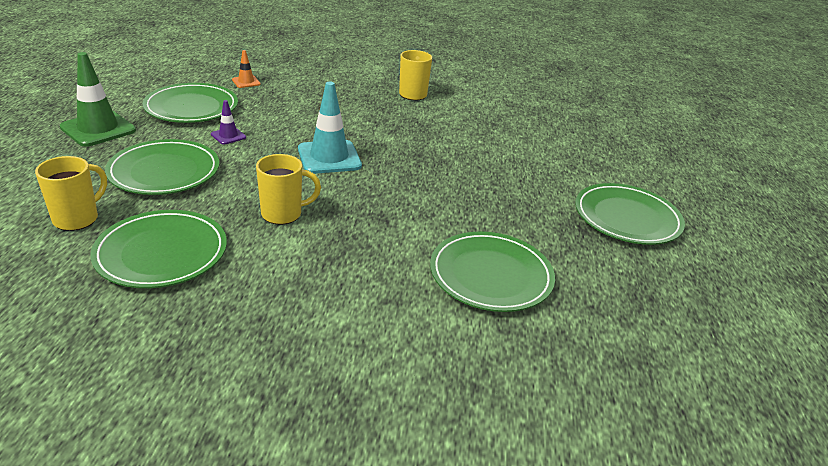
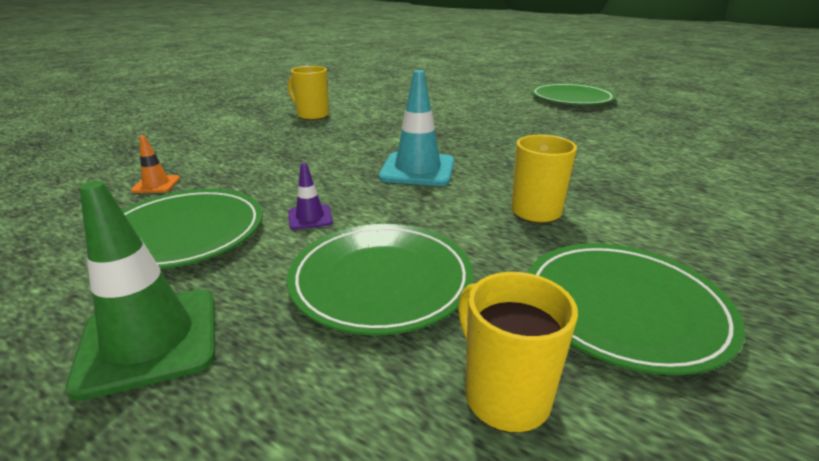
camera: 60 degrees left, 5 degrees down
(491, 275) = (653, 146): green plate -> none

